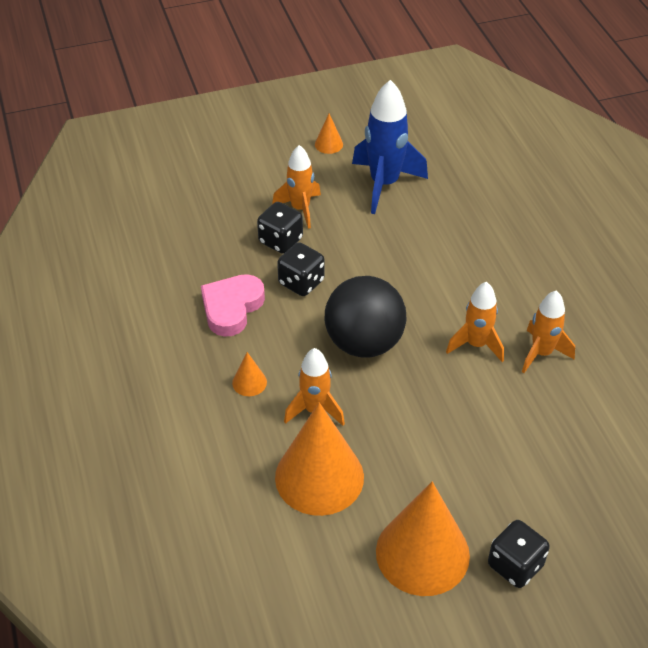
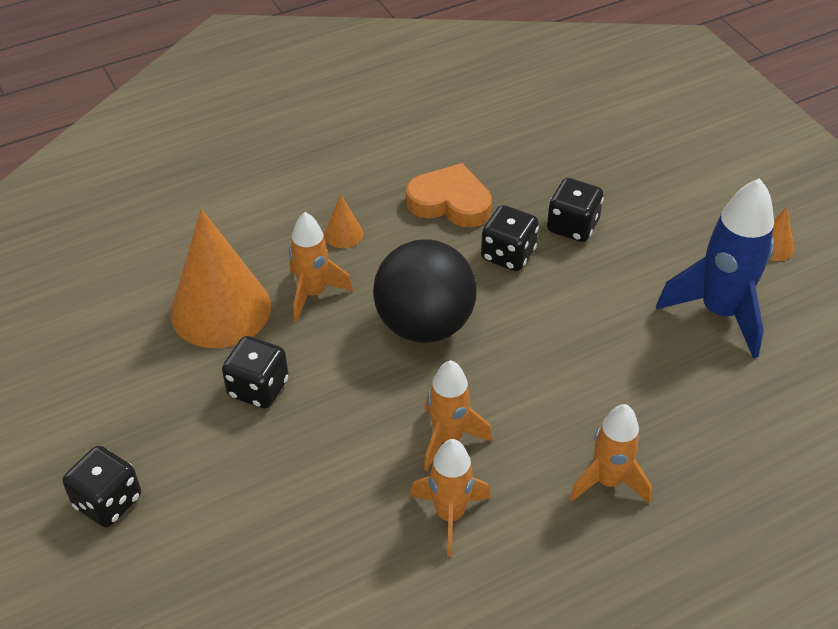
camera: 80 degrees right, 0 degrees up
(232, 308) = (450, 202): pink heart -> orange heart
(300, 209) = (636, 236): orange rocket -> orange rocket (608, 481)
(412, 455) = (258, 388): none -> black dice
(422, 553) = (124, 411): orange cone -> none

